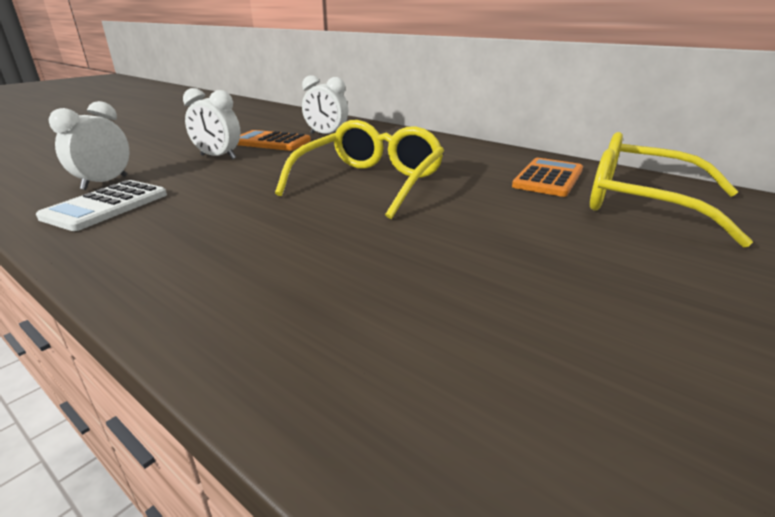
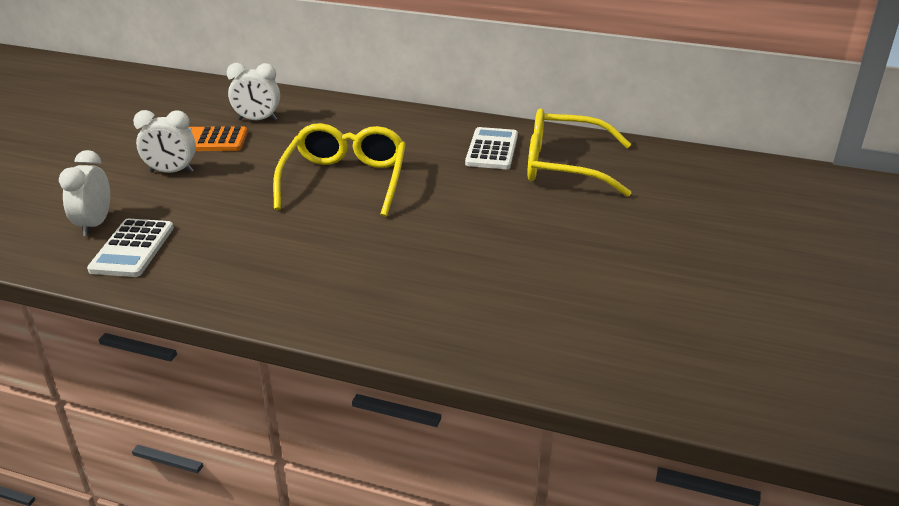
camera: 20 degrees left, 5 degrees up
(548, 178) = (492, 149): orange calculator -> white calculator

